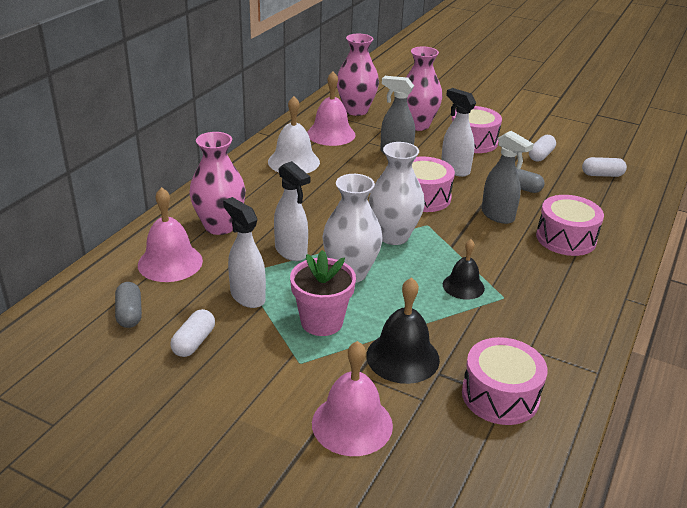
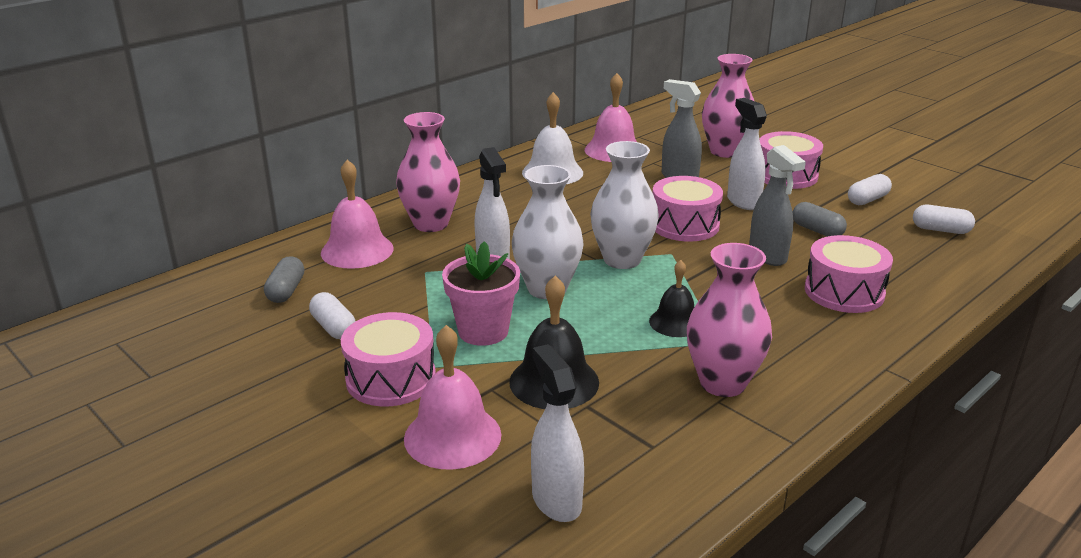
camera: 20 degrees right, 5 degrees down
(194, 342) = (334, 327): white capsule -> white capsule turned 75 degrees counterclockwise
(247, 296) = (417, 294): white spray bottle -> white spray bottle (556, 500)
(356, 110) = (659, 130): pink vase -> pink vase (722, 383)
(500, 395) = (648, 442): pink drum -> pink drum (391, 378)

